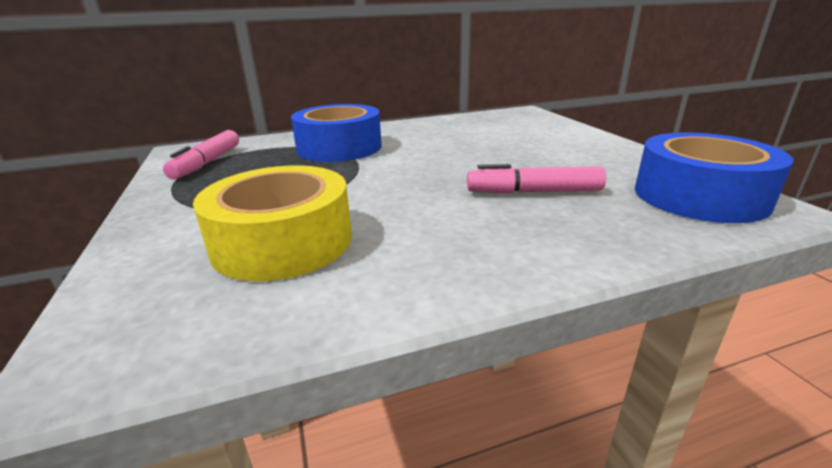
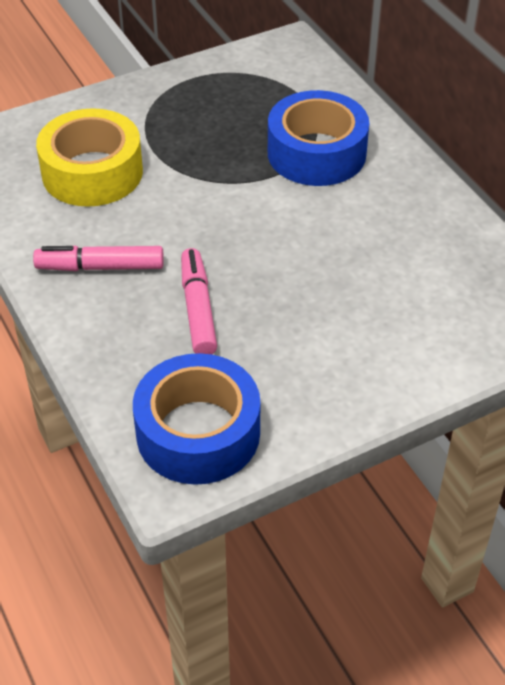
camera: 80 degrees right, 20 degrees up
(207, 163) = (252, 76): pink marker -> pink marker (100, 267)

